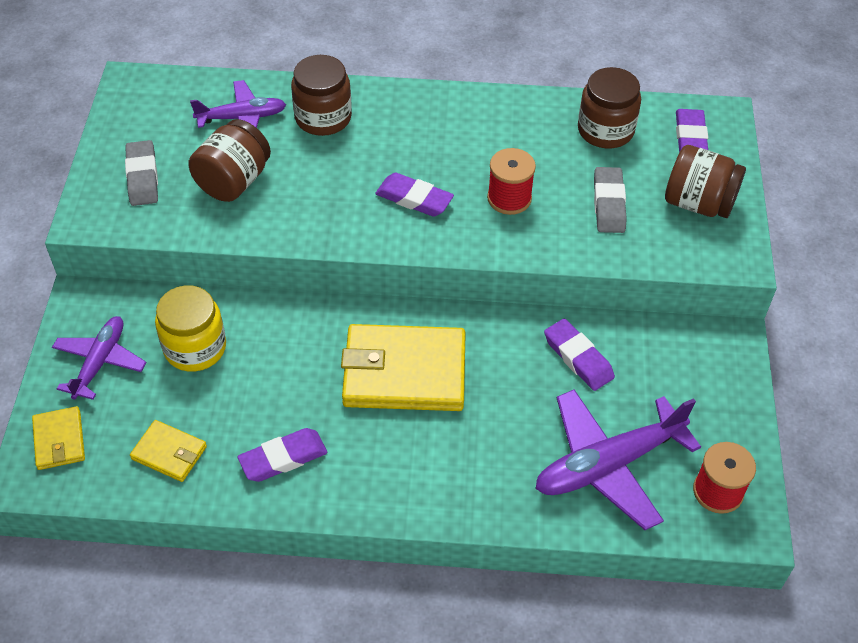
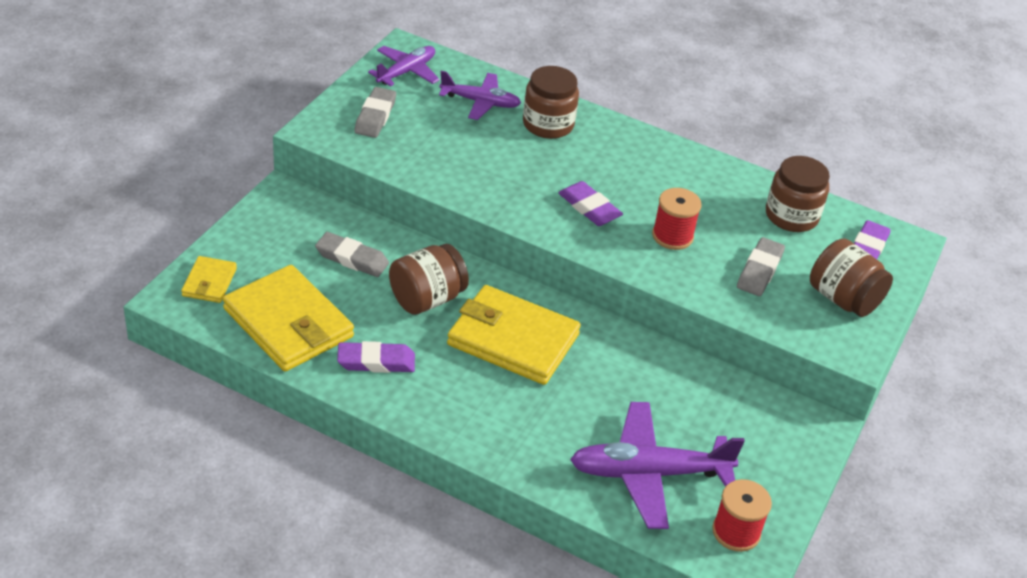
camera: 20 degrees right, 10 degrees down
(100, 362) = (272, 241): purple plane -> purple plane (406, 72)
(169, 453) = (288, 323): yellow wallet -> yellow wallet, size x2.04
(195, 348) = (352, 259): yellow jar -> grey eraser
(233, 181) = (446, 144): brown jar -> brown jar (427, 299)
(578, 358) = (671, 386): purple eraser -> none

